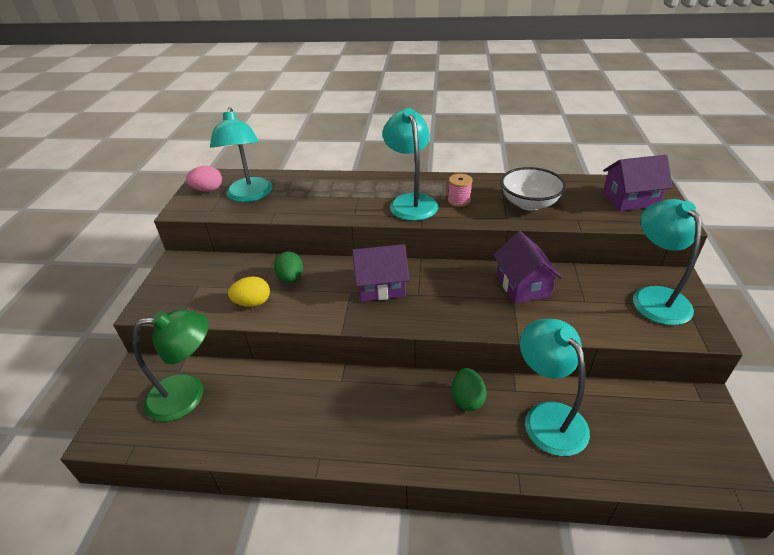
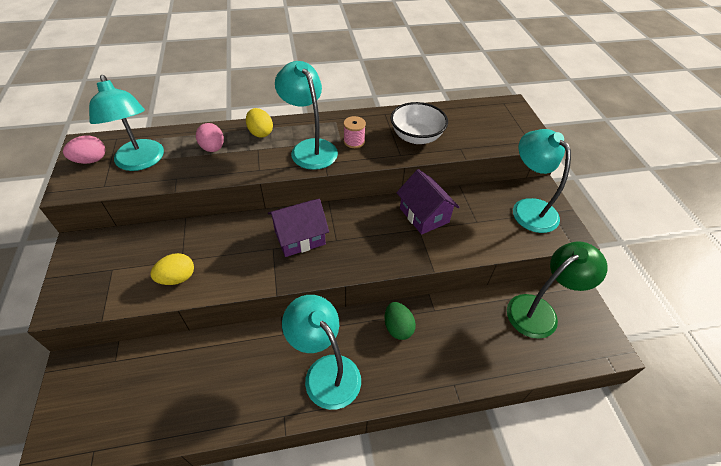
camera: 20 degrees left, 10 degrees up
(188, 395) = (133, 383): green lamp -> green lamp (539, 311)
(291, 278) = (209, 244): green egg -> none
(317, 192) = (213, 148): none -> pink egg
(366, 183) = (260, 132): none -> yellow egg
(548, 417) = (465, 329): turquoise lamp -> turquoise lamp (325, 371)
(630, 199) = (497, 122): purple house -> none

